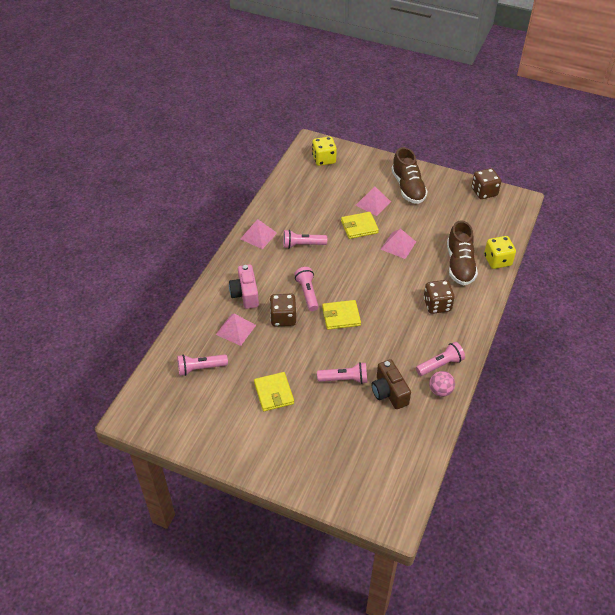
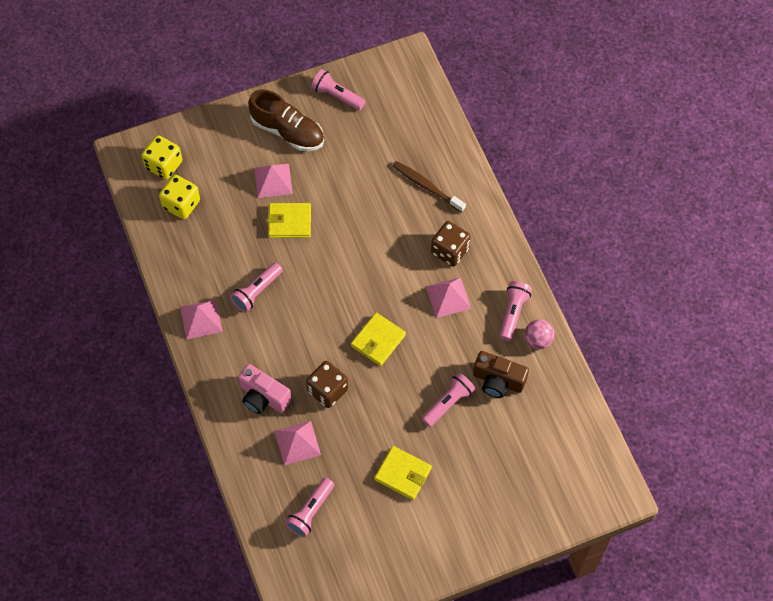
camera: 45 degrees left, 15 degrees up
(307, 293) = (321, 343): pink flashlight -> pink flashlight (337, 95)
(359, 227) = (289, 222): yellow wallet -> yellow wallet turned 60 degrees clockwise
(398, 245) = (349, 212): pink pyramid -> pink pyramid (448, 297)
(460, 265) = (427, 186): brown shoe -> brown toothbrush
(484, 192) = (366, 75): brown dice -> none
(497, 260) = (455, 152): yellow dice -> yellow dice (181, 204)

